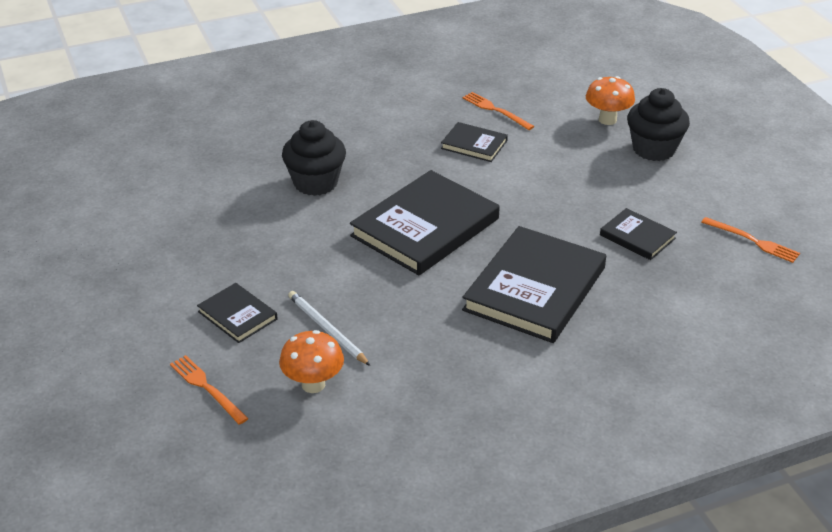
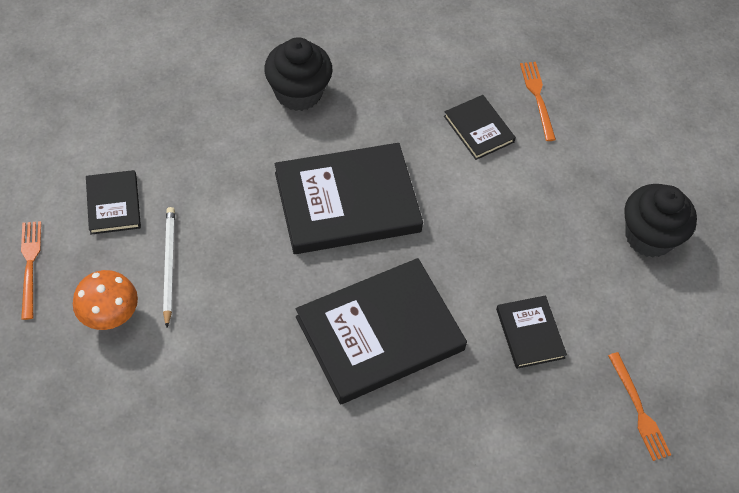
camera: 30 degrees right, 20 degrees up
(607, 120) = (637, 172): orange mushroom -> none

